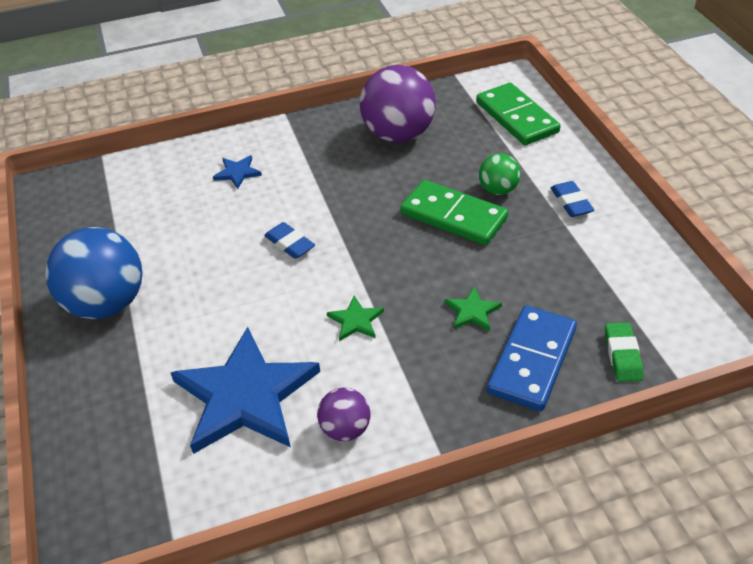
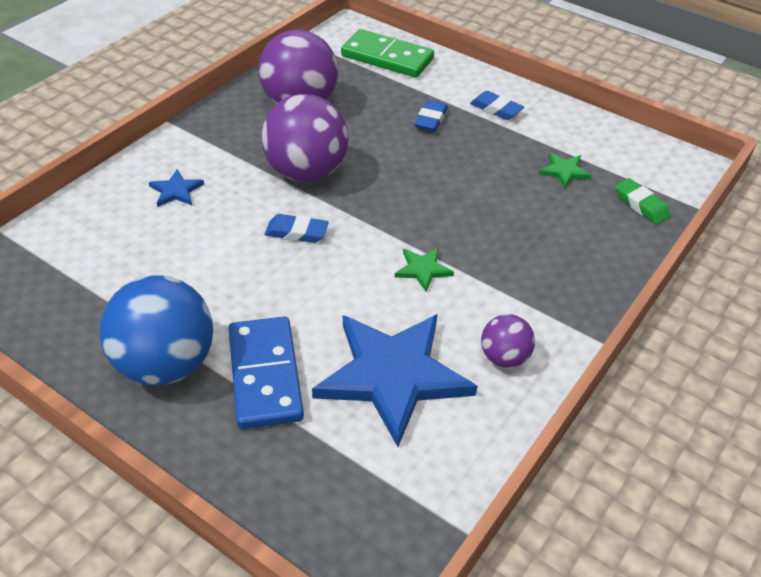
camera: 40 degrees left, 0 degrees up
(346, 196) = (306, 172): none -> purple ball
(453, 216) = (416, 153): green domino -> none
(472, 311) = (507, 221): green star -> green star (564, 171)
(498, 190) = (430, 119): green ball -> blue eraser
(532, 360) = (586, 237): blue domino -> blue domino (264, 375)

